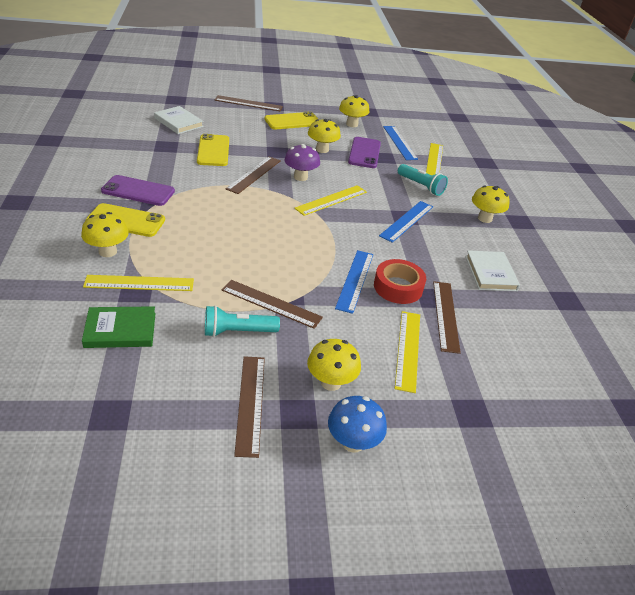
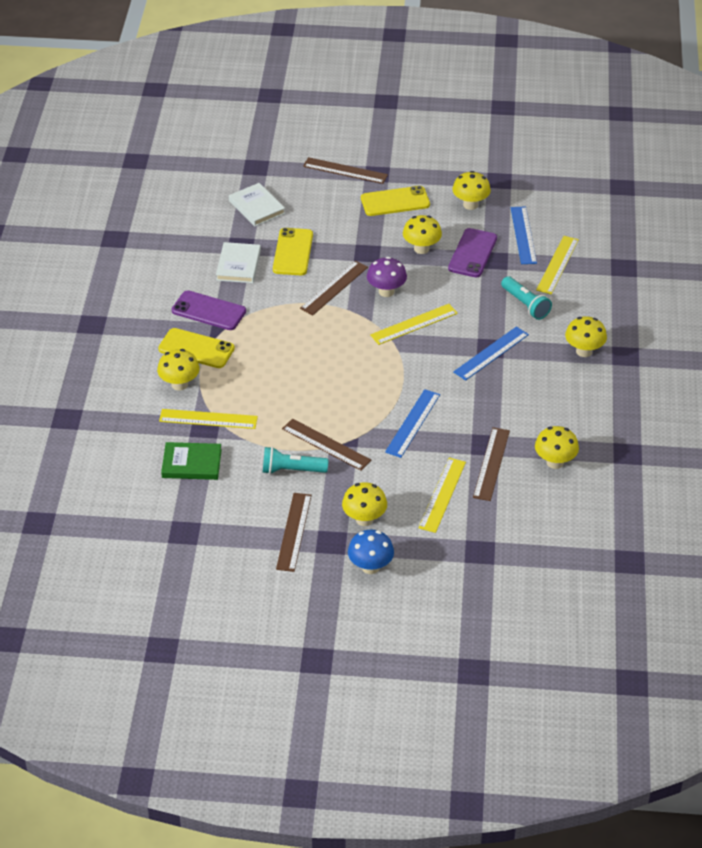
camera: 15 degrees right, 5 degrees up
(398, 287) = (454, 432): red tape -> none
(490, 273) = (558, 420): white book -> white book (238, 265)
(505, 311) = (555, 462): none -> yellow mushroom

